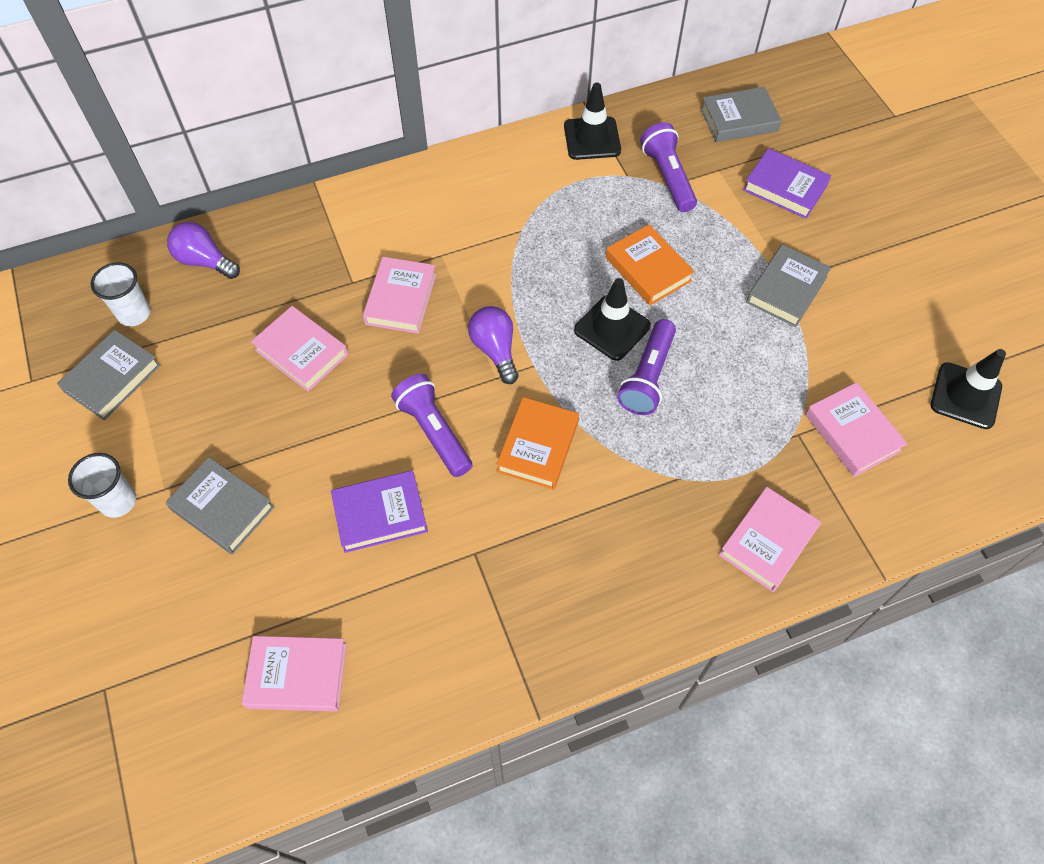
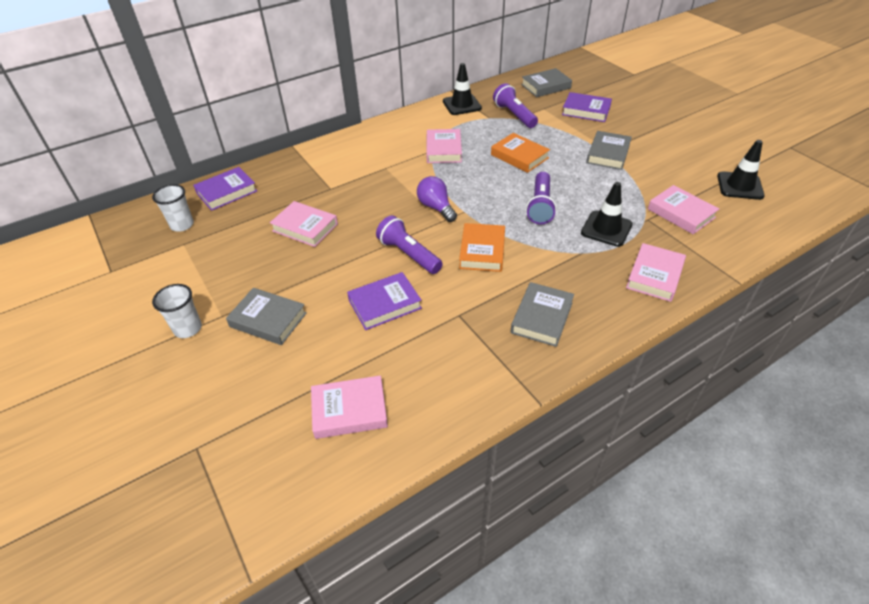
camera: 10 degrees left, 15 degrees down
(112, 378) = (172, 261): grey book -> grey book (542, 317)
(204, 261) = (227, 192): purple light bulb -> purple book
(401, 299) = (365, 192): pink book -> pink book (443, 150)
(612, 328) = (508, 186): black traffic cone -> black traffic cone (606, 229)

